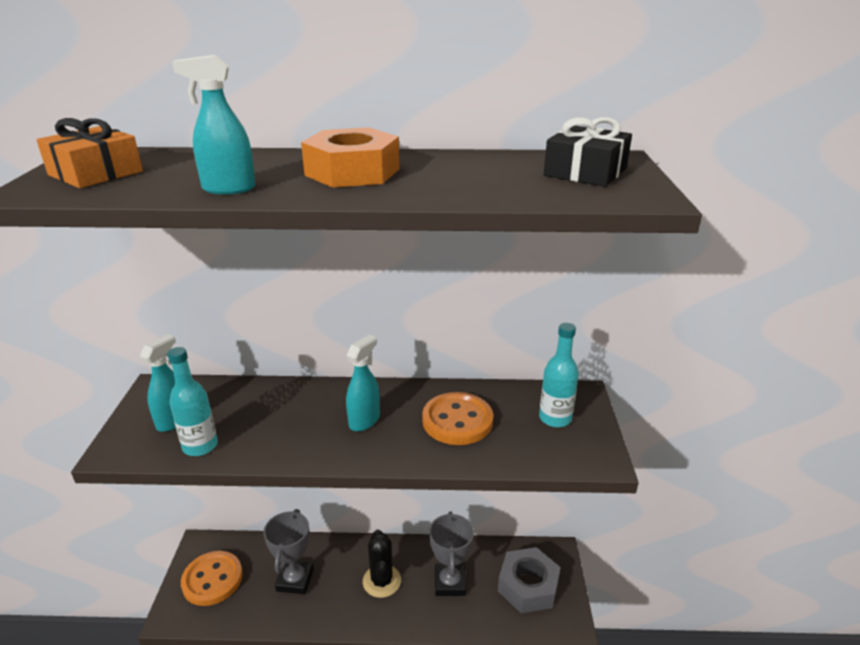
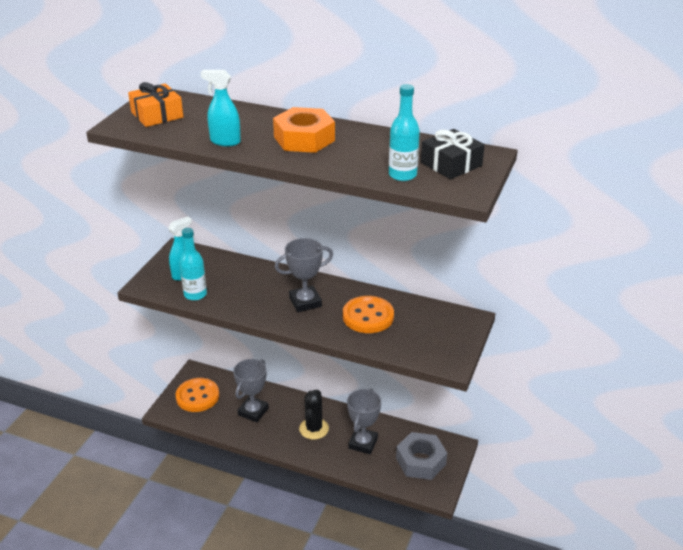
camera: 20 degrees right, 5 degrees up
(364, 420) = (305, 302): turquoise spray bottle -> grey trophy
(555, 418) = (438, 330): turquoise bottle -> turquoise bottle (402, 175)

